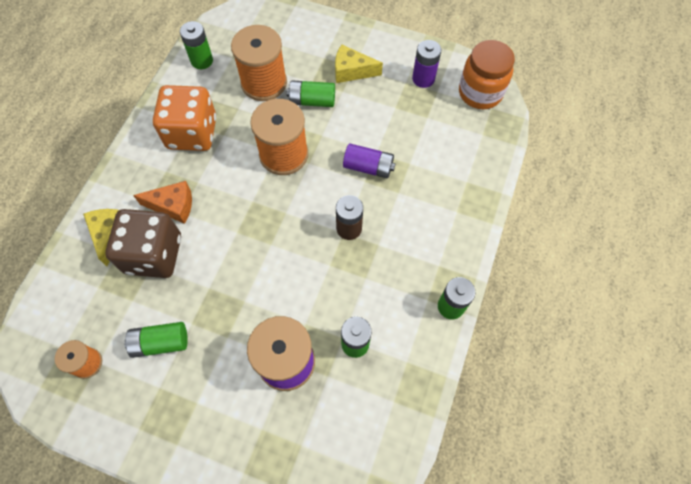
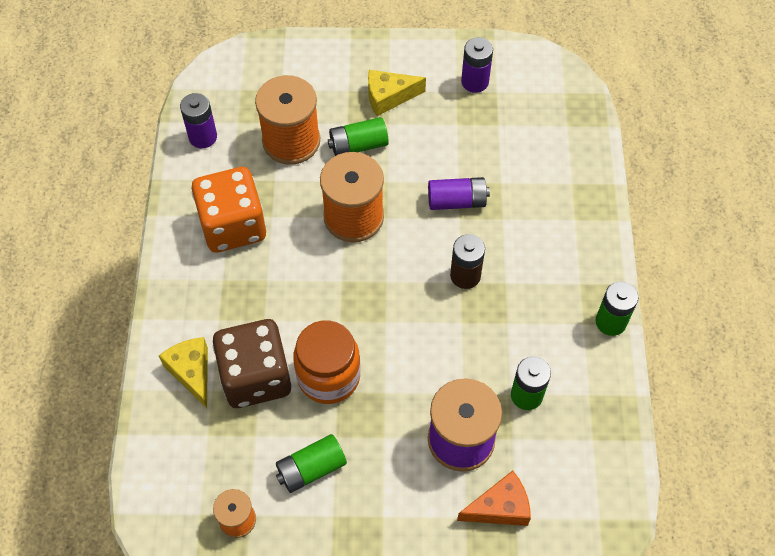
camera: 20 degrees left, 5 degrees down
(173, 206) = (251, 316): orange cheese -> orange cheese (500, 507)
(202, 61) = (203, 137): green battery -> purple battery
(480, 93) = (545, 79): orange jar -> orange jar (328, 376)

